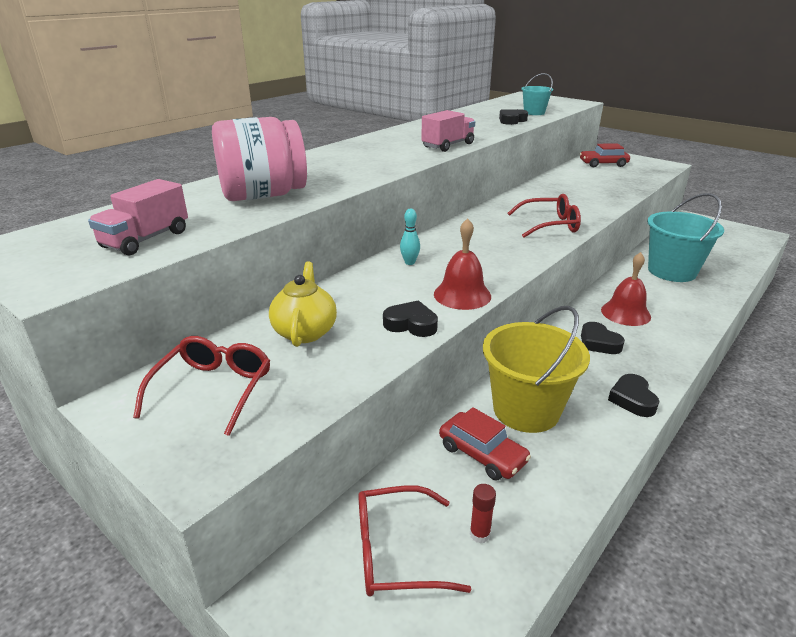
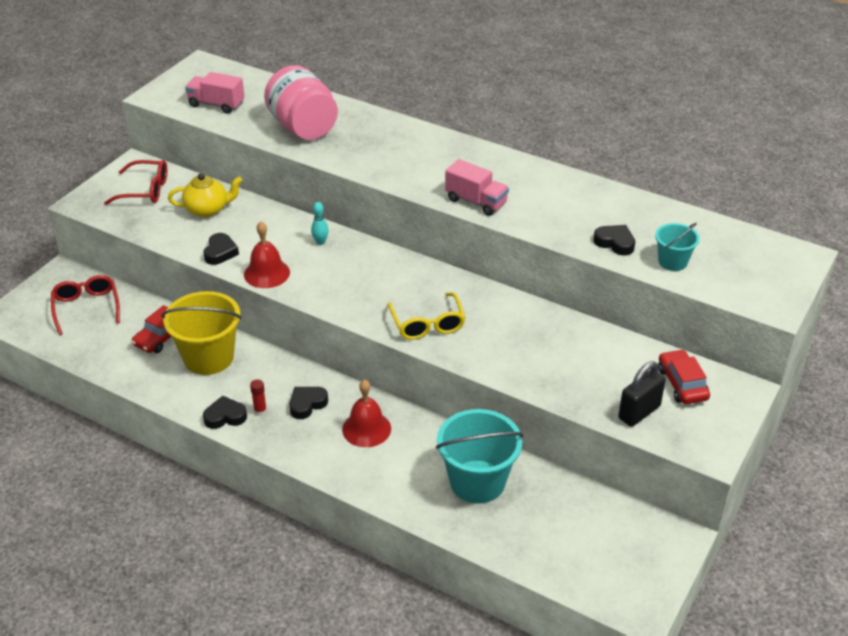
camera: 80 degrees right, 10 degrees up
(479, 534) = (96, 338): red glue stick -> red glue stick (260, 411)
(549, 225) = (427, 323): red glasses -> yellow glasses
(636, 175) = (639, 412): none -> black padlock

